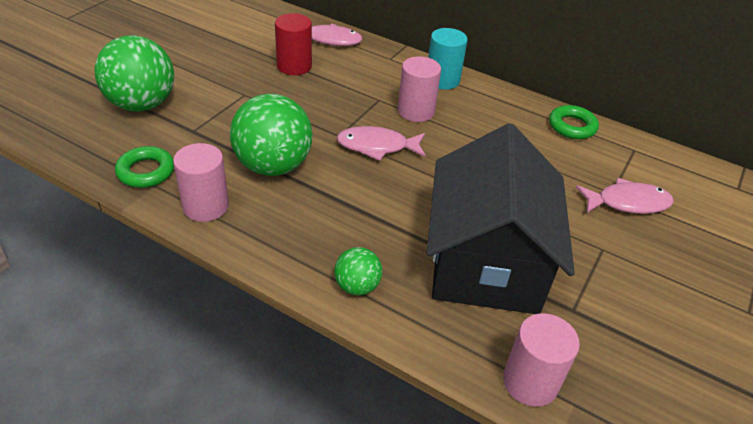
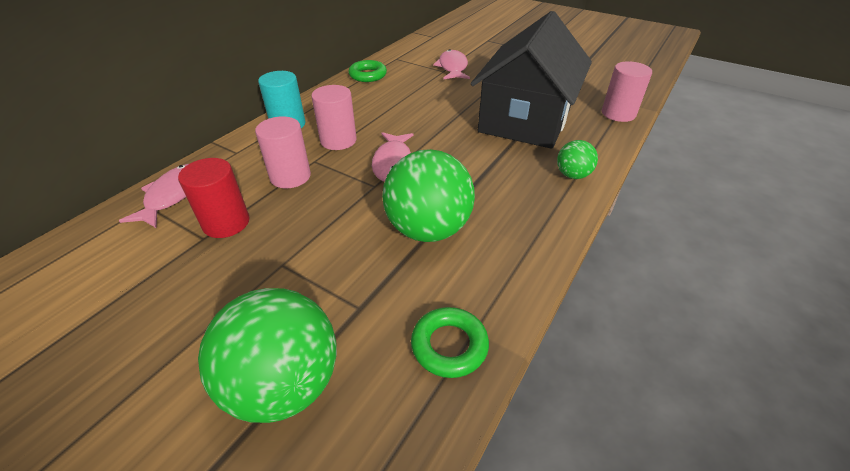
camera: 85 degrees left, 0 degrees up
(206, 206) = (502, 276): pink cylinder -> pink cylinder (290, 176)
(486, 262) = (525, 120): black house -> black house turned 75 degrees counterclockwise

